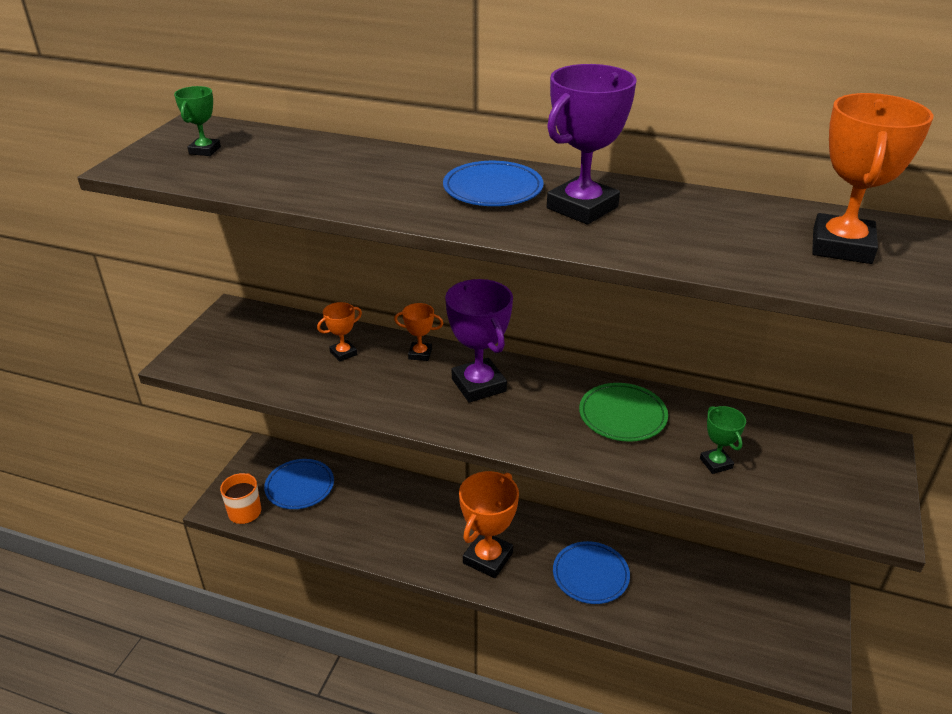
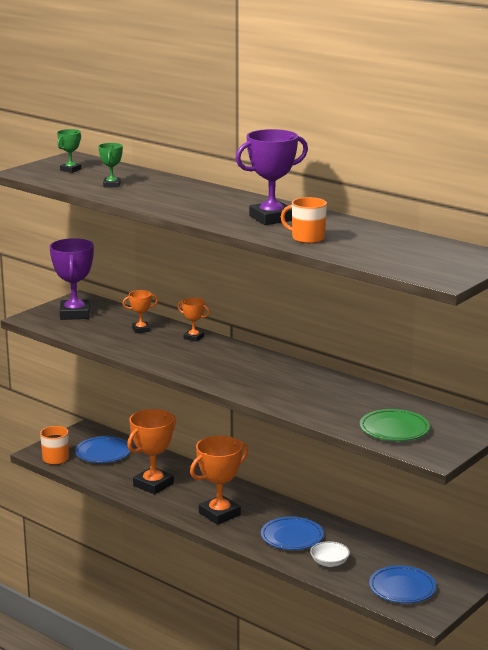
camera: 20 degrees right, 15 degrees down
(478, 385) = (221, 357): purple trophy -> purple trophy (75, 314)
(493, 189) = (227, 205): blue plate -> blue plate (402, 588)
(622, 416) = (309, 386): green plate -> green plate (394, 429)
(657, 609) = (329, 562): none -> white bowl
(676, 244) = (307, 238): none -> orange mug
(716, 463) = (351, 415): green trophy -> green trophy (112, 185)
(841, 246) = (407, 251): orange trophy -> orange trophy (153, 484)

